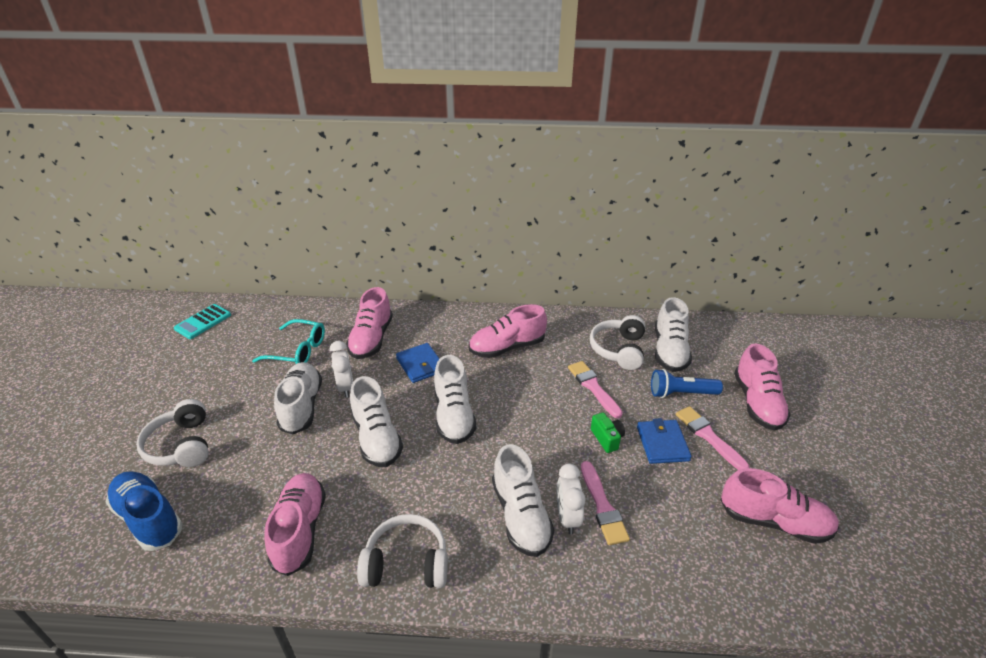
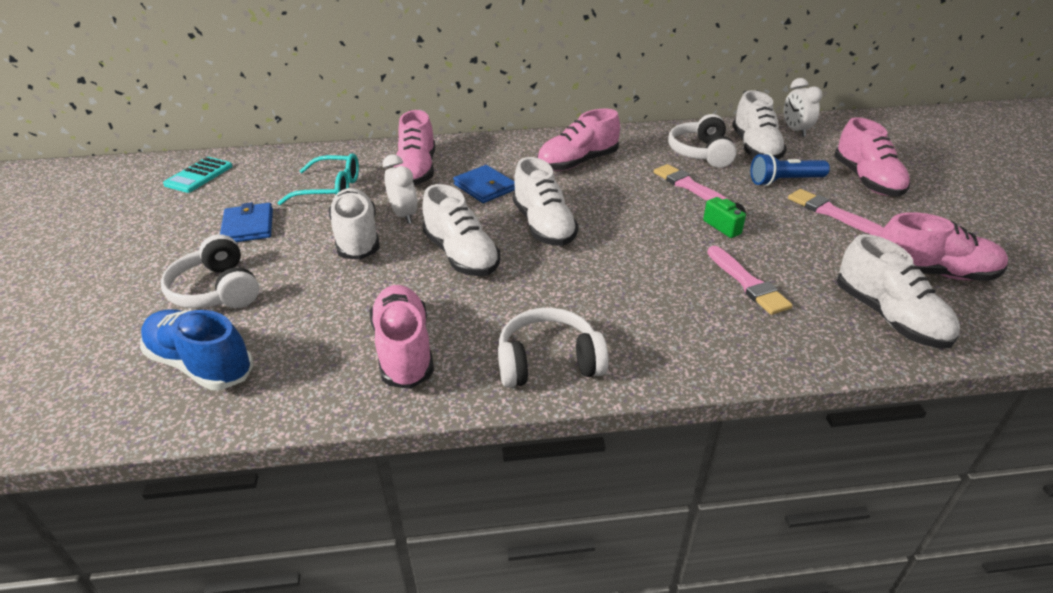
camera: 10 degrees left, 0 degrees up
(520, 515) = (661, 302): white shoe -> white shoe (889, 317)
(567, 517) = (714, 297): white clock -> white clock (795, 130)
(662, 443) = (785, 224): blue wallet -> blue wallet (248, 226)

